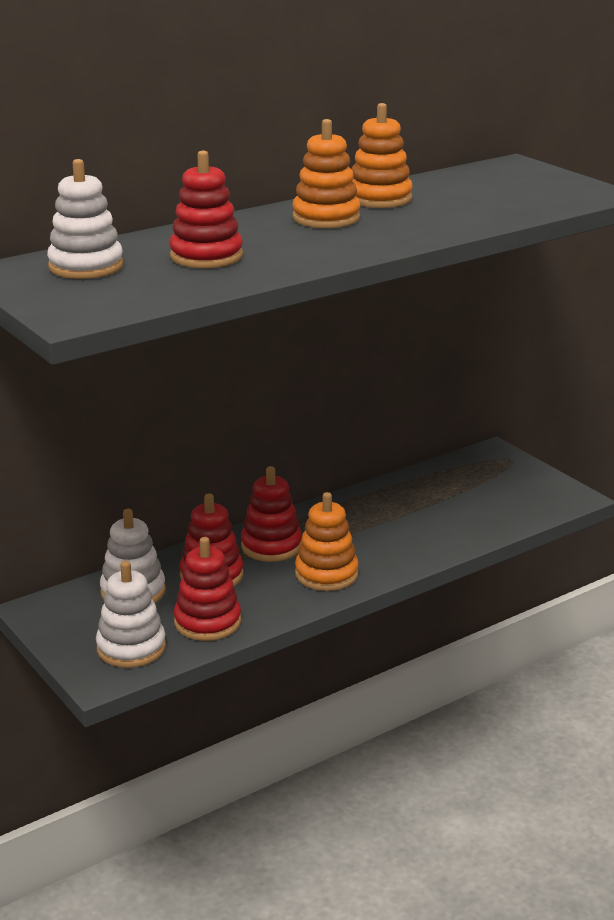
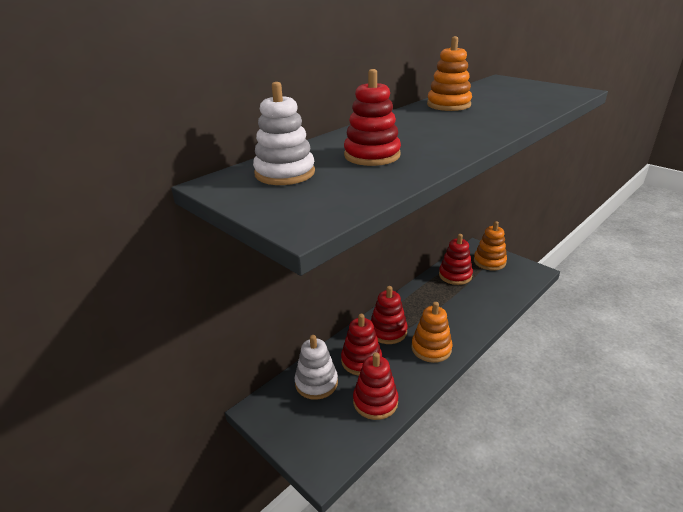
camera: 10 degrees left, 5 degrees up
(131, 648) = (333, 435): white stacking toy -> none
(326, 218) = (428, 120): orange stacking toy -> orange stacking toy (489, 262)
(427, 487) = (455, 275): none -> red stacking toy

